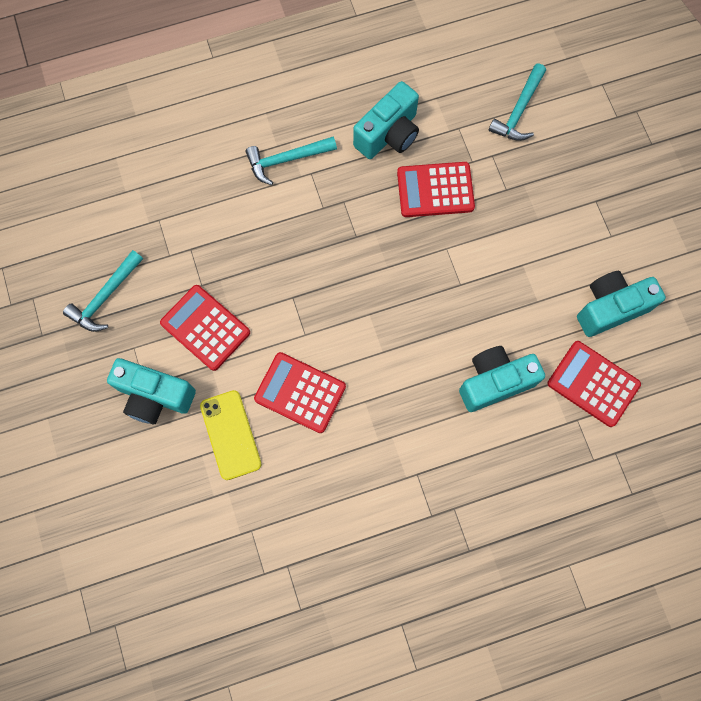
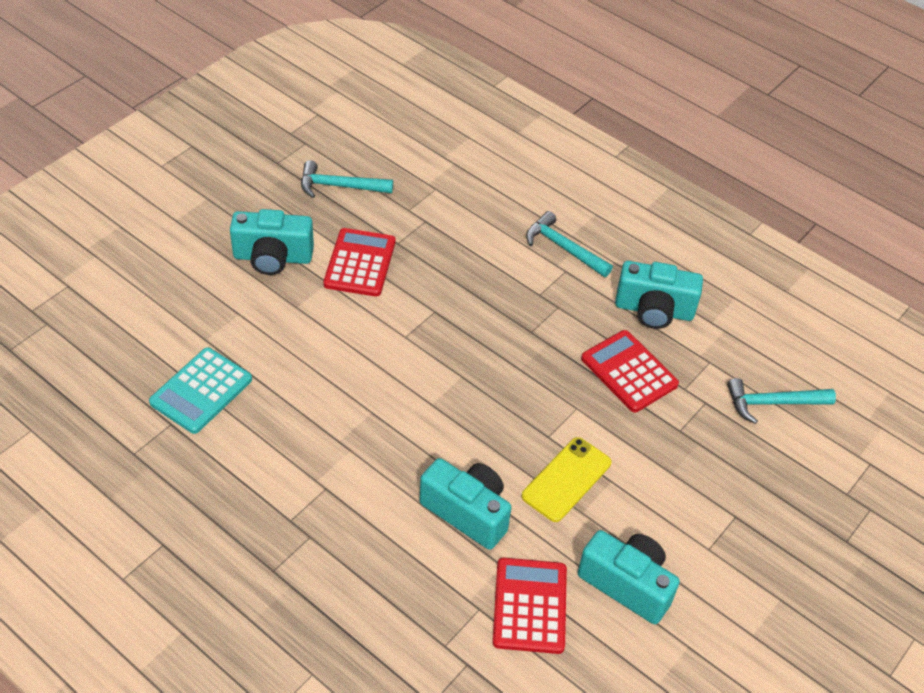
camera: 55 degrees right, 25 degrees down
(155, 396) = (273, 257): turquoise camera -> turquoise camera turned 75 degrees counterclockwise
(230, 435) = (271, 325): yellow phone -> yellow phone (566, 479)
(267, 525) = (201, 391): none -> turquoise calculator
(300, 392) = (346, 358): red calculator -> none

